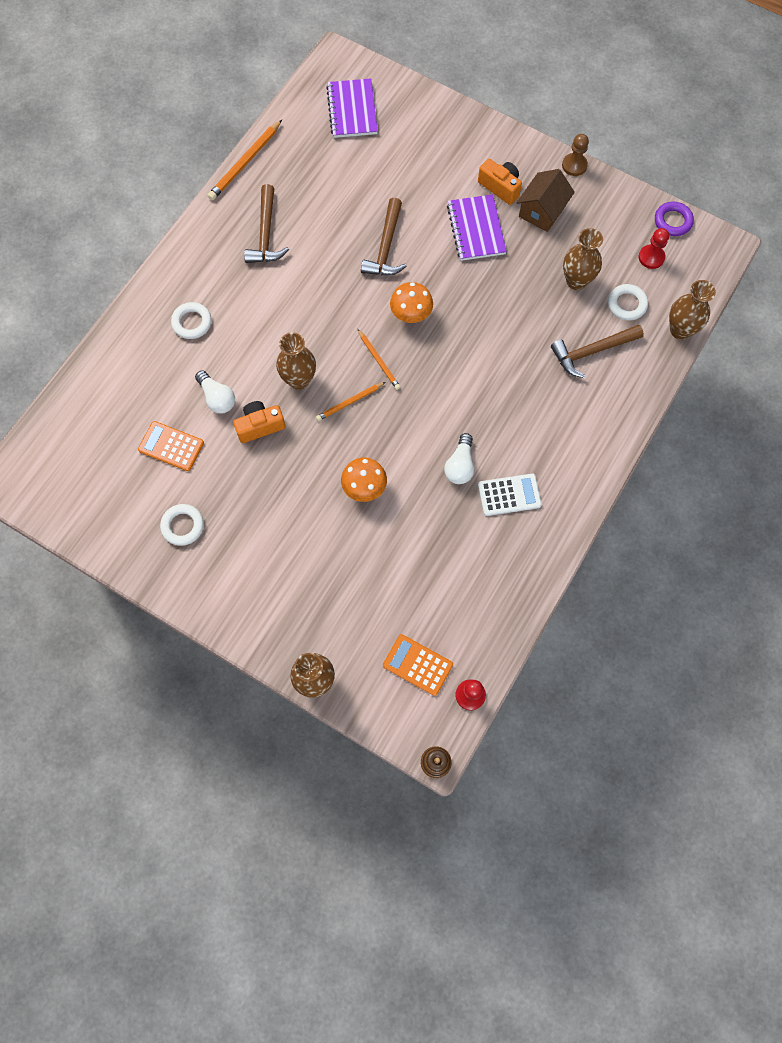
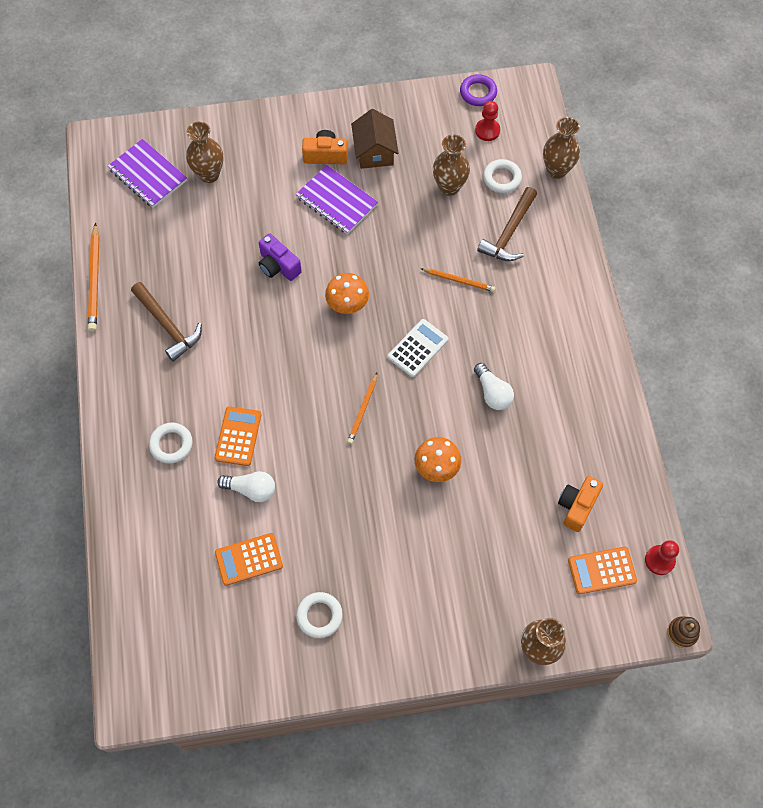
camera: 40 degrees left, 5 degrees down
(243, 352) = (238, 436): none -> orange calculator
(260, 426) = (308, 484): orange camera -> orange camera (577, 506)
(299, 380) = (305, 423): brown vase -> brown vase (209, 174)
(379, 361) = (355, 359): orange pencil -> orange pencil (459, 280)
(386, 247) = (278, 266): brown hammer -> purple camera
(509, 495) = (549, 386): white calculator -> white calculator (418, 348)
(574, 165) = (367, 100): brown pawn -> none

